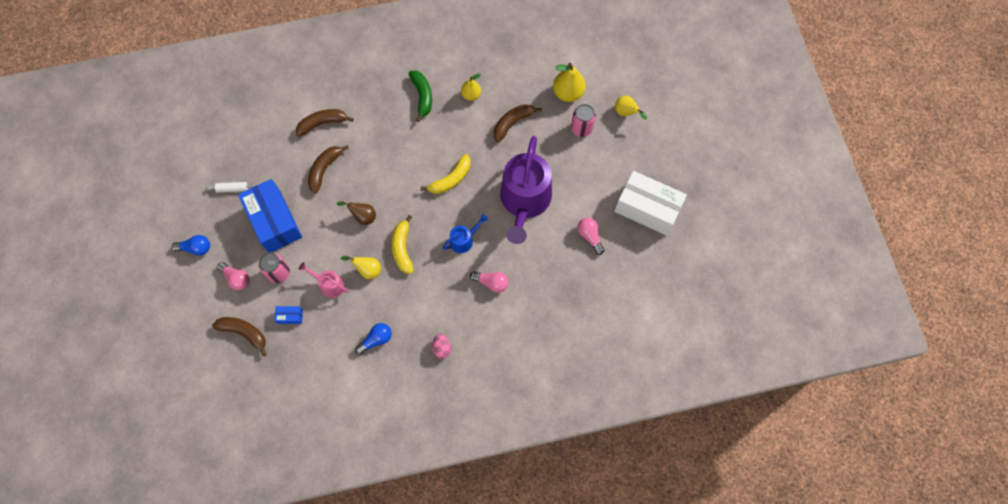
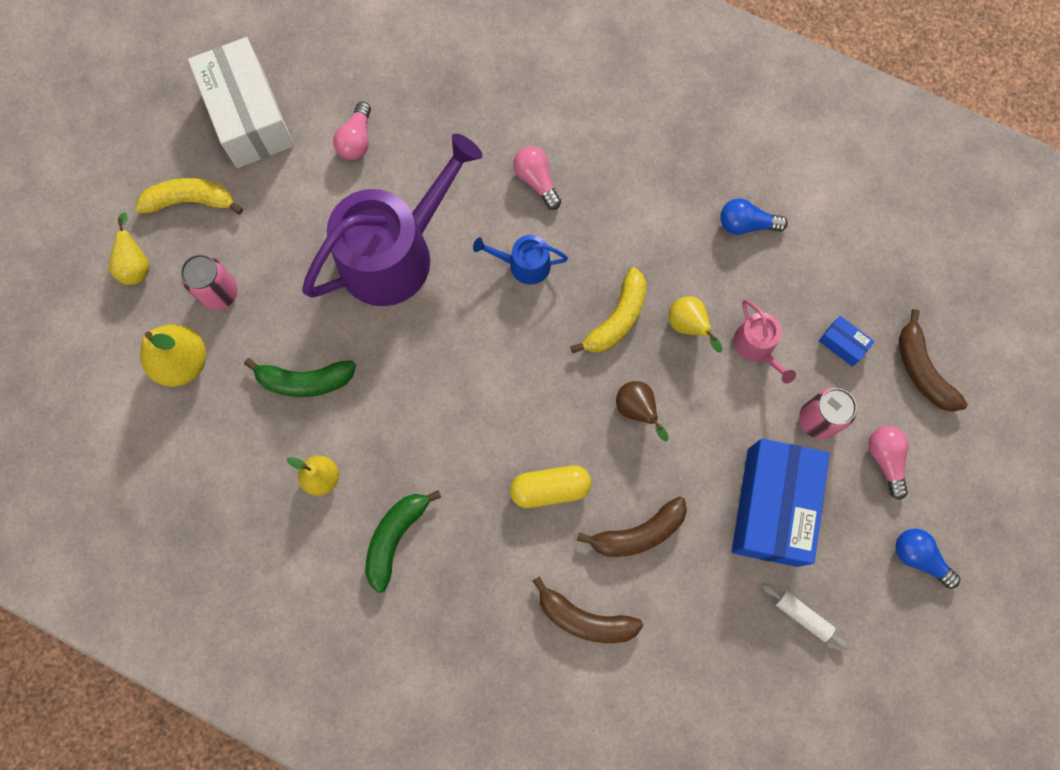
camera: 140 degrees left, 5 degrees up
(375, 159) = (550, 489): none -> yellow capsule
(442, 348) = (669, 150): pink egg -> none
(451, 179) = (467, 366): yellow banana -> yellow banana (191, 201)
(512, 123) = (305, 381): brown banana -> green banana

